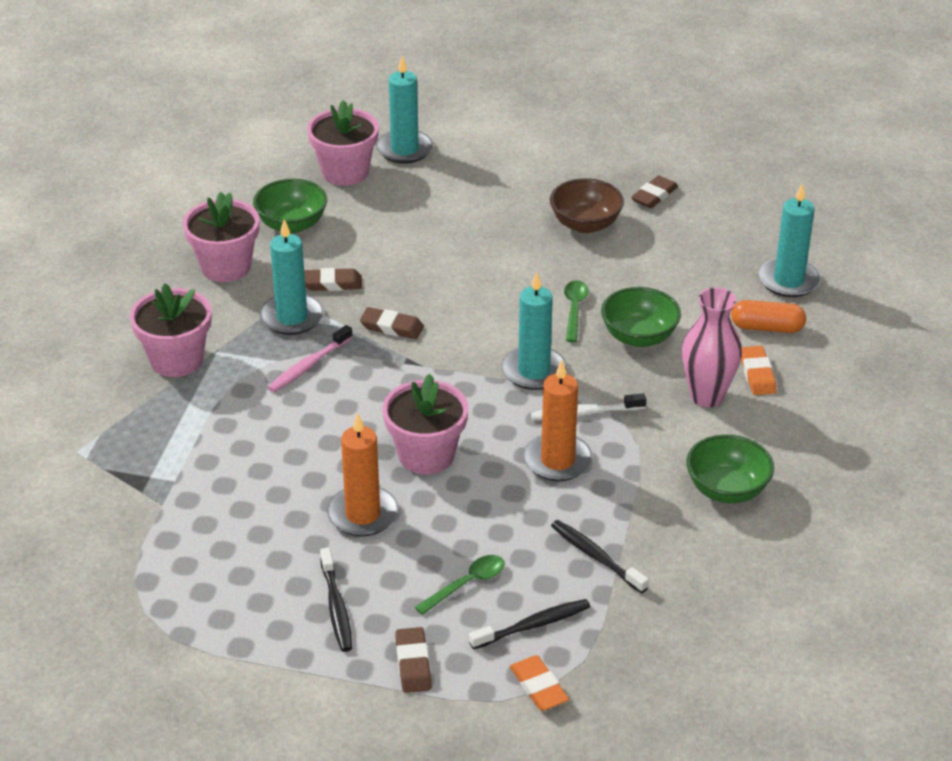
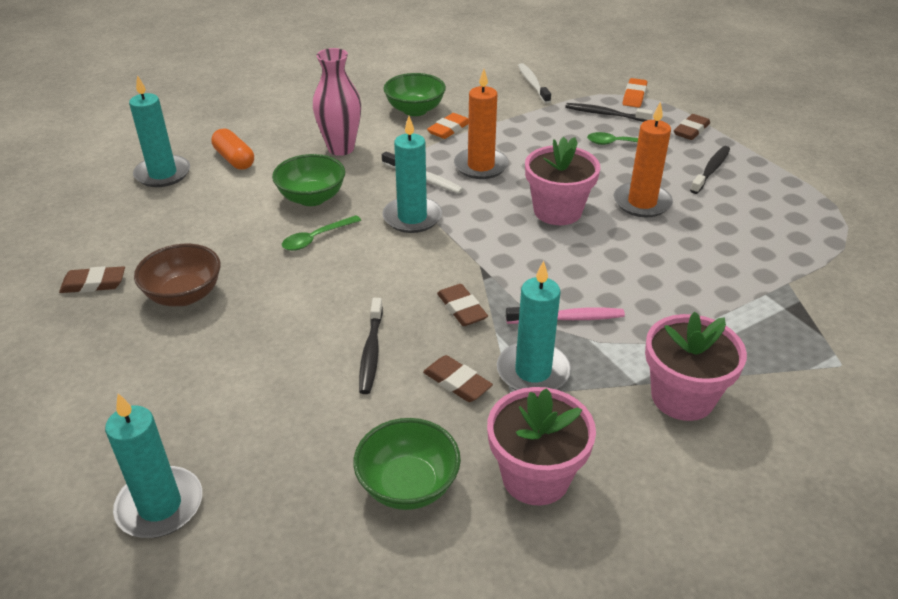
camera: 135 degrees left, 0 degrees up
(345, 172) = (260, 522): pink flower pot -> none
(596, 557) = (530, 120): black toothbrush -> black toothbrush (371, 352)
(676, 624) = (532, 84): none -> white toothbrush
(757, 374) = (292, 143): orange eraser -> orange eraser (449, 129)

